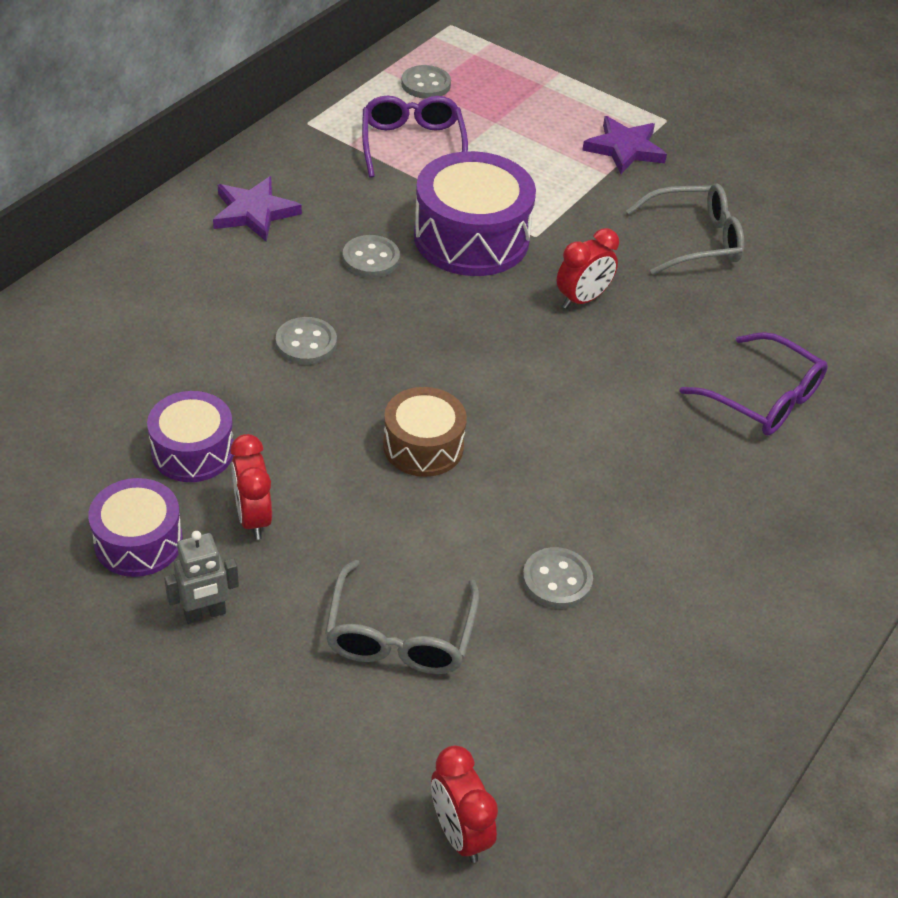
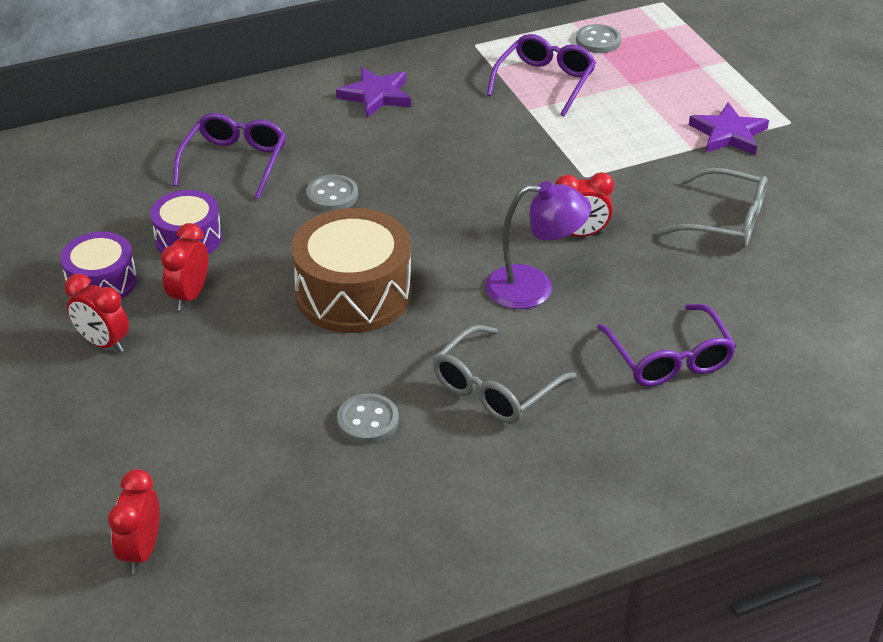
camera: 35 degrees right, 5 degrees down
(165, 341) = (235, 162): none -> purple glasses
(205, 614) = (103, 343): grey robot -> red clock
(371, 259) = (435, 153): grey button -> none
(400, 635) = (219, 410): grey glasses -> grey glasses (494, 388)
(423, 446) = (353, 293): brown drum -> brown drum, size x1.67
(471, 238) = (529, 162): purple drum -> none
(588, 372) = (533, 288): none -> purple lamp

